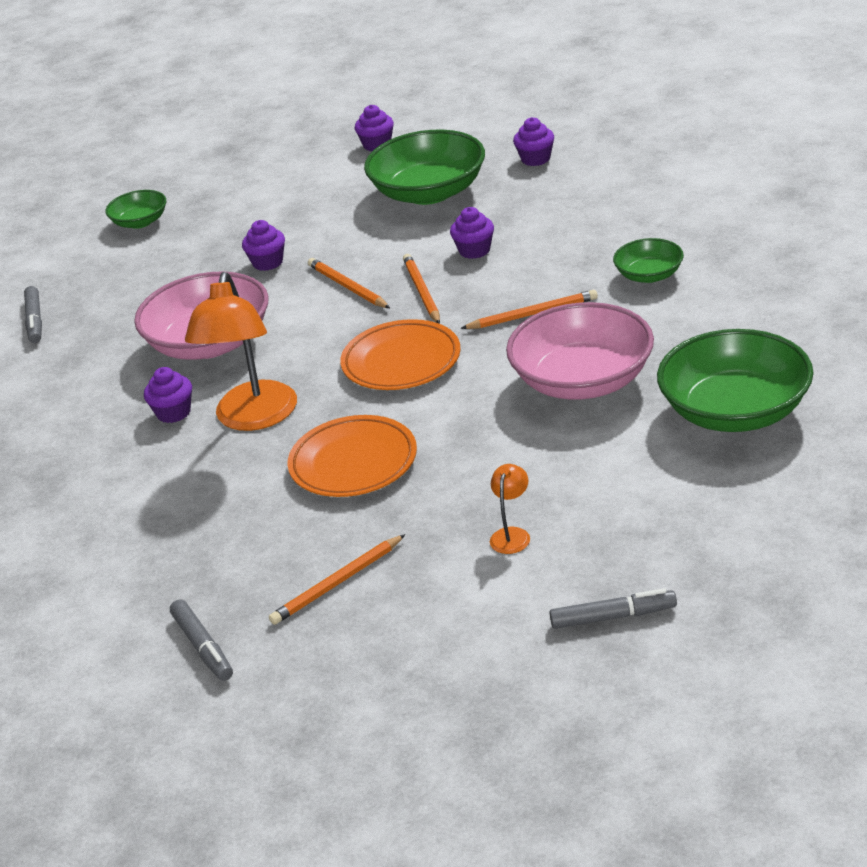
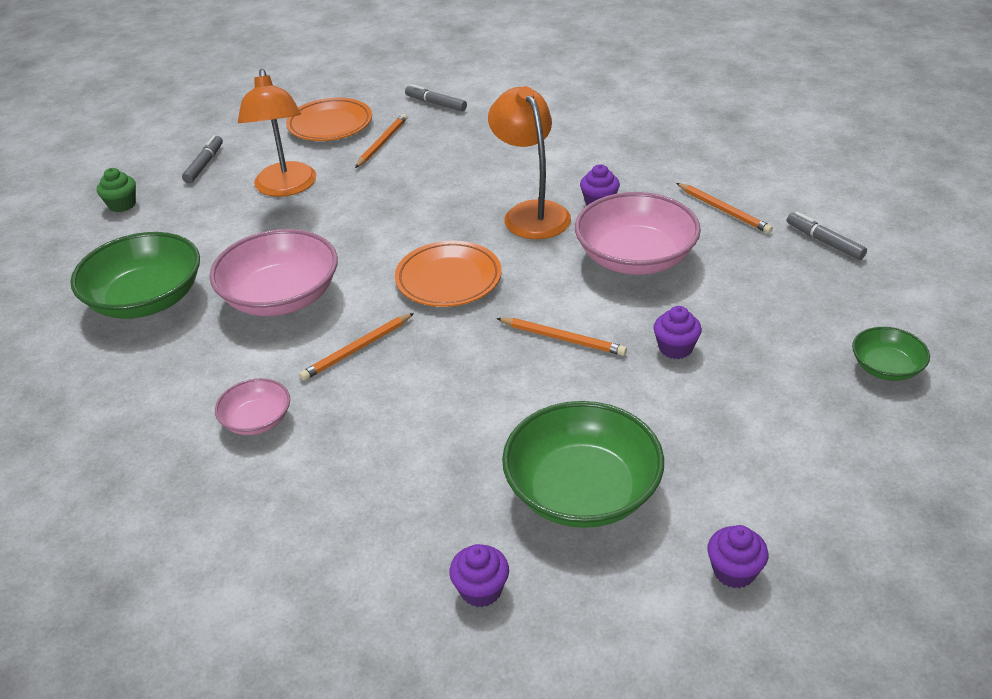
camera: 150 degrees right, 5 degrees up
(353, 463) = (426, 202): orange plate -> orange plate (330, 125)
(421, 292) = (483, 349): orange pencil -> orange pencil (723, 210)
(474, 250) = (463, 412): purple cupcake -> none
(512, 535) = (286, 188): orange lamp -> orange lamp, size x2.31
(613, 617) = (204, 164): grey marker -> grey marker turned 135 degrees clockwise
(649, 275) = (257, 420): green bowl -> pink bowl
(753, 567) = (122, 205): none -> green cupcake

